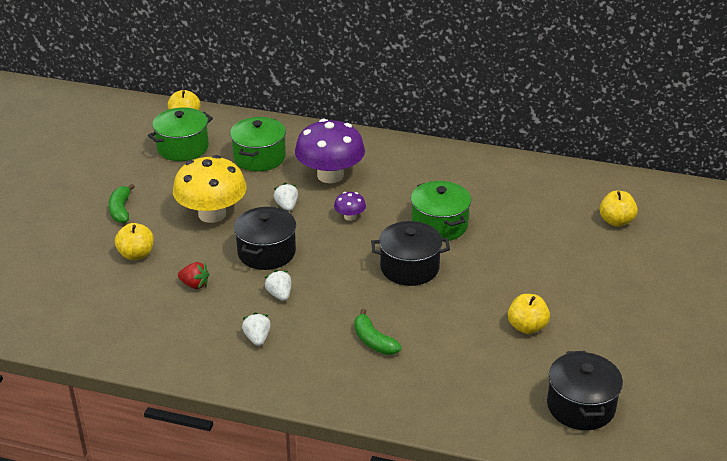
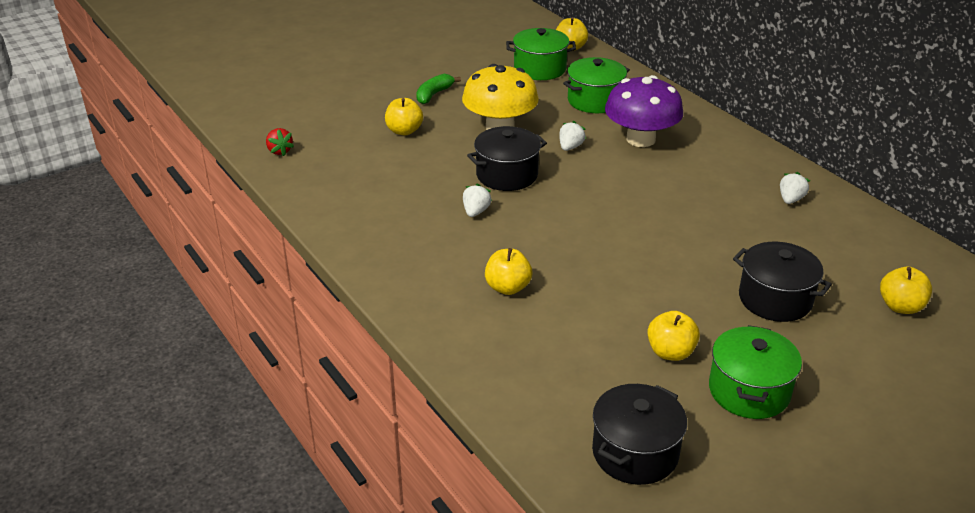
camera: 40 degrees right, 0 degrees up
(195, 285) = (419, 172): red strawberry -> red strawberry (279, 151)
(257, 338) = (415, 235): white strawberry -> white strawberry (790, 199)
(350, 217) = (616, 179): purple mushroom -> none
(373, 341) = (508, 287): green banana -> yellow apple
(409, 268) = (618, 245): black pot -> black pot (775, 299)
(439, 225) = (694, 223): green pot -> green pot (749, 391)

